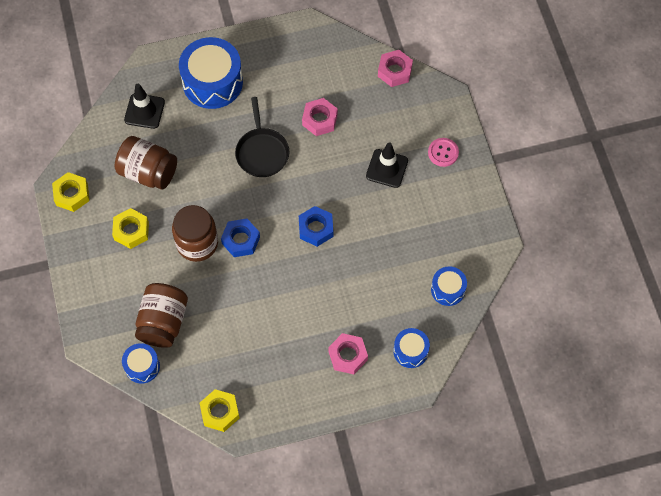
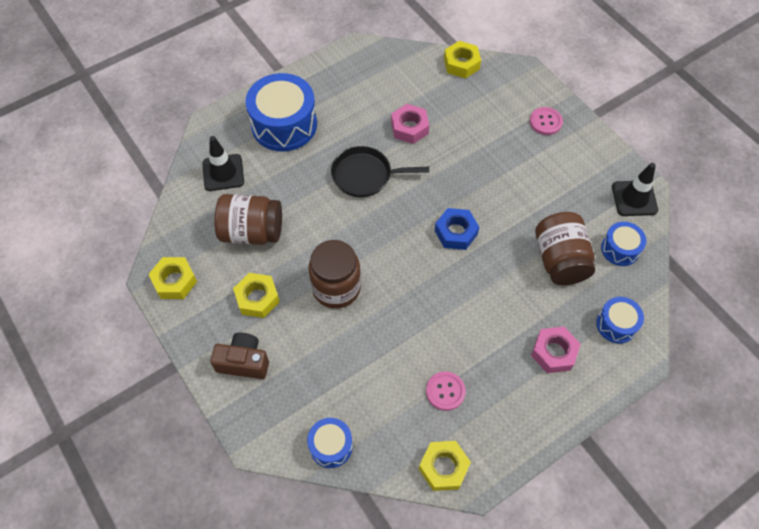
camera: 20 degrees left, 5 degrees down
(101, 279) = (243, 362): none -> brown camera
(163, 322) = (334, 386): brown jar -> brown jar (560, 260)
(241, 240) = (382, 269): blue nut -> none
(247, 356) = (445, 391): none -> pink button
(262, 152) = (365, 175): black pan -> black pan turned 120 degrees clockwise
(387, 168) = (498, 152): black traffic cone -> black traffic cone (634, 198)
(395, 71) = (461, 64): pink nut -> yellow nut

